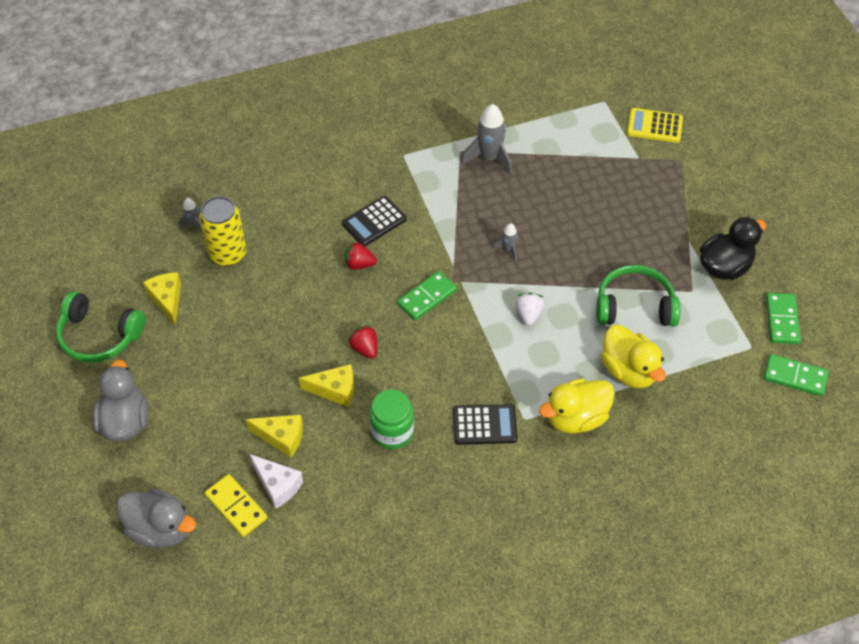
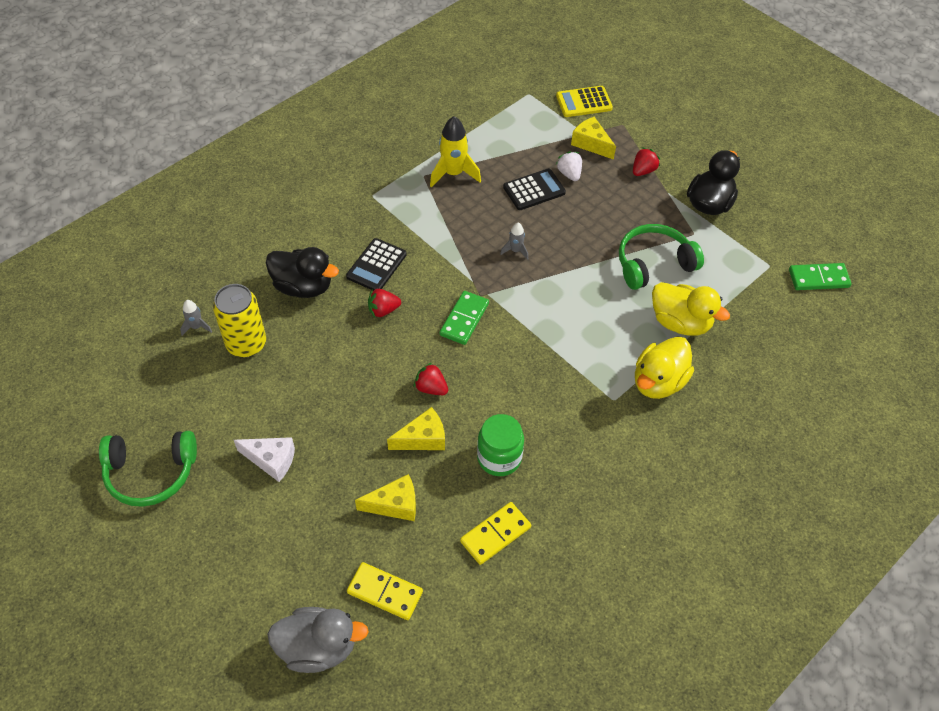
camera: 25 degrees left, 0 degrees up
(125, 421) = (224, 551): grey duck -> none
(167, 300) = (206, 411): yellow cheese -> yellow cheese (591, 144)
(277, 485) = (415, 554): white cheese -> white cheese (271, 460)
(300, 219) = (303, 287): none -> black duck
(353, 495) = (495, 534): none -> yellow domino
(484, 425) = (581, 419): black calculator -> black calculator (534, 190)
(489, 158) = (453, 173): grey rocket -> yellow rocket
(528, 314) = (565, 303): white strawberry -> white strawberry (569, 174)
(676, 213) = (643, 171): none -> red strawberry
(782, 320) = (781, 234): green domino -> none

